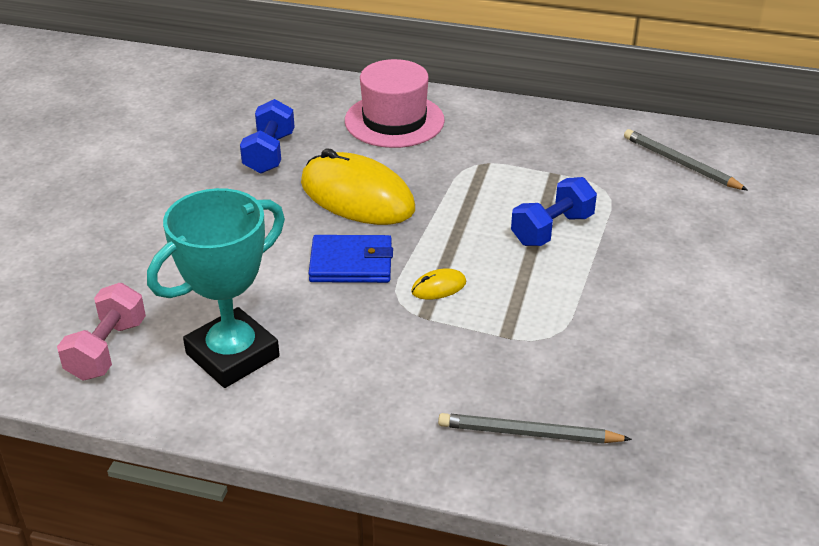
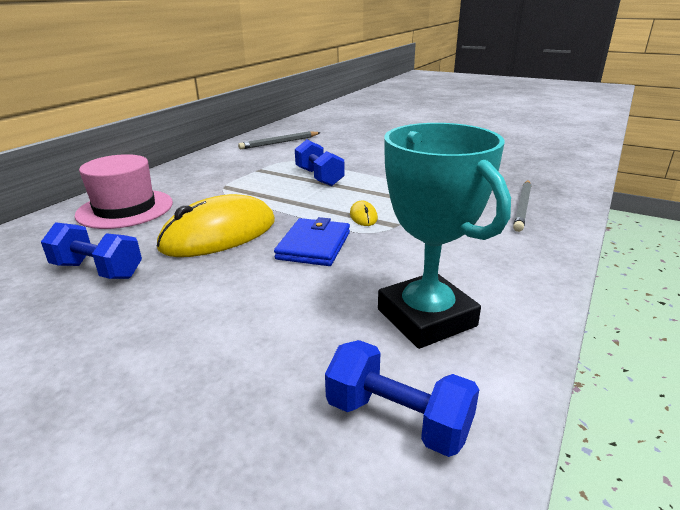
camera: 75 degrees left, 10 degrees down
(107, 349) = (397, 419): pink dumbbell -> blue dumbbell

